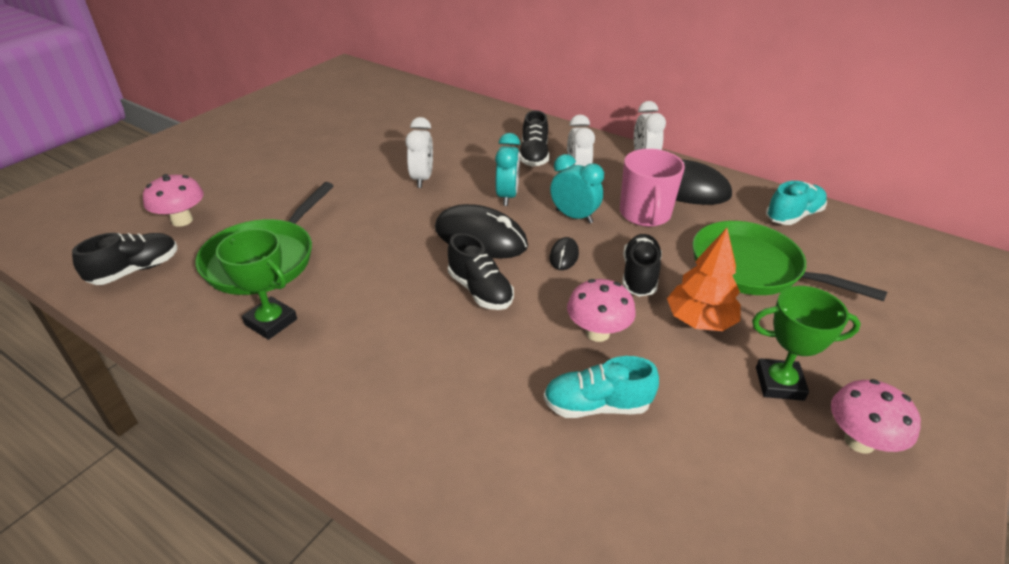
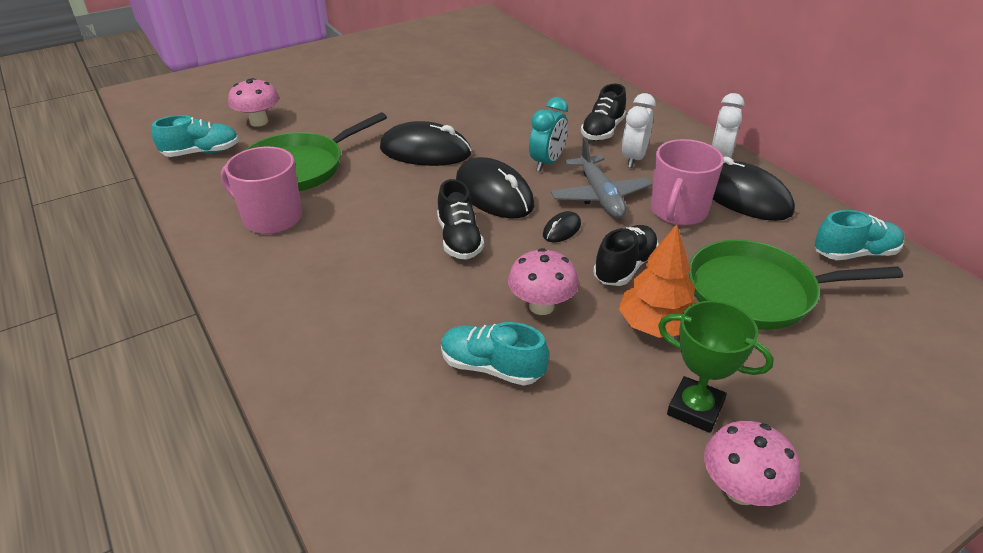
camera: 25 degrees right, 0 degrees up
(136, 270) = (201, 152): black shoe -> turquoise shoe
(271, 322) = (271, 218): green trophy -> pink mug
(386, 211) = (425, 151): none -> black mouse
(422, 179) = (478, 130): white clock -> none
(574, 216) = (600, 196): turquoise clock -> grey plane
(751, 268) = (757, 292): green pan -> green pan turned 60 degrees counterclockwise

